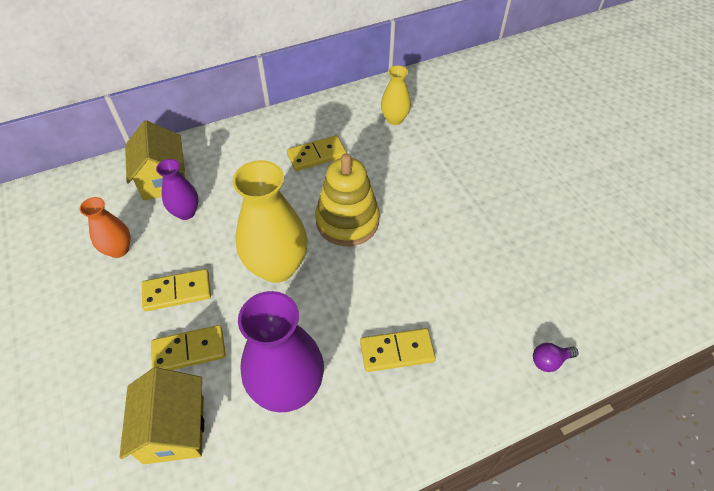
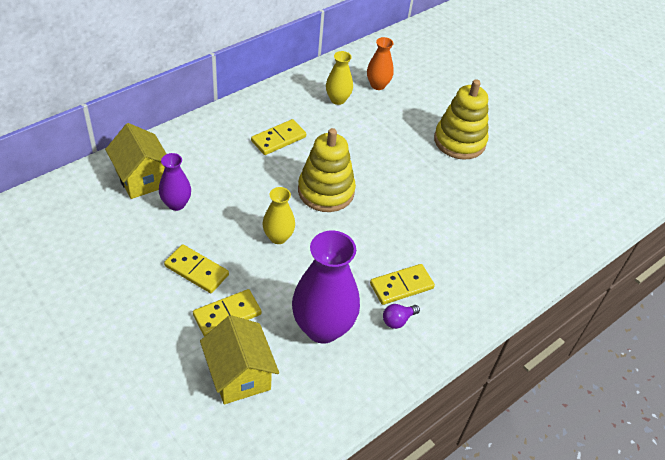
camera: 20 degrees left, 5 degrees down
(118, 249) = (126, 244): orange vase -> orange vase (378, 85)
(177, 291) = (196, 270): yellow domino -> yellow domino turned 60 degrees clockwise
(277, 267) = (278, 237): yellow vase -> yellow vase, size x0.54
(518, 183) = (459, 141): none -> yellow stacking toy
(549, 361) = (520, 273): purple light bulb -> purple light bulb (398, 320)

